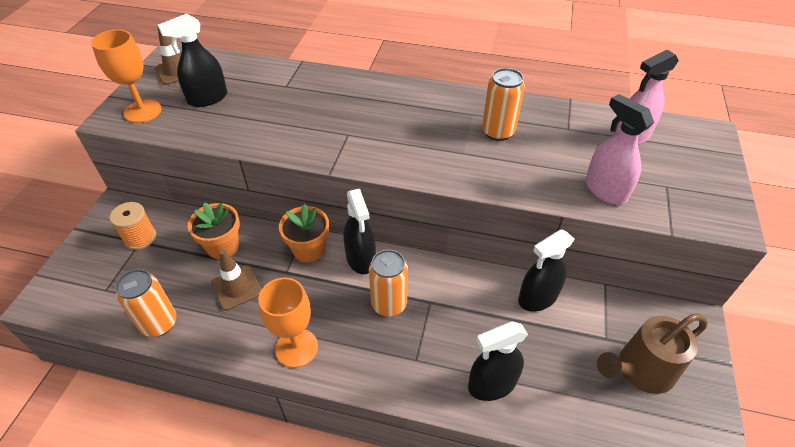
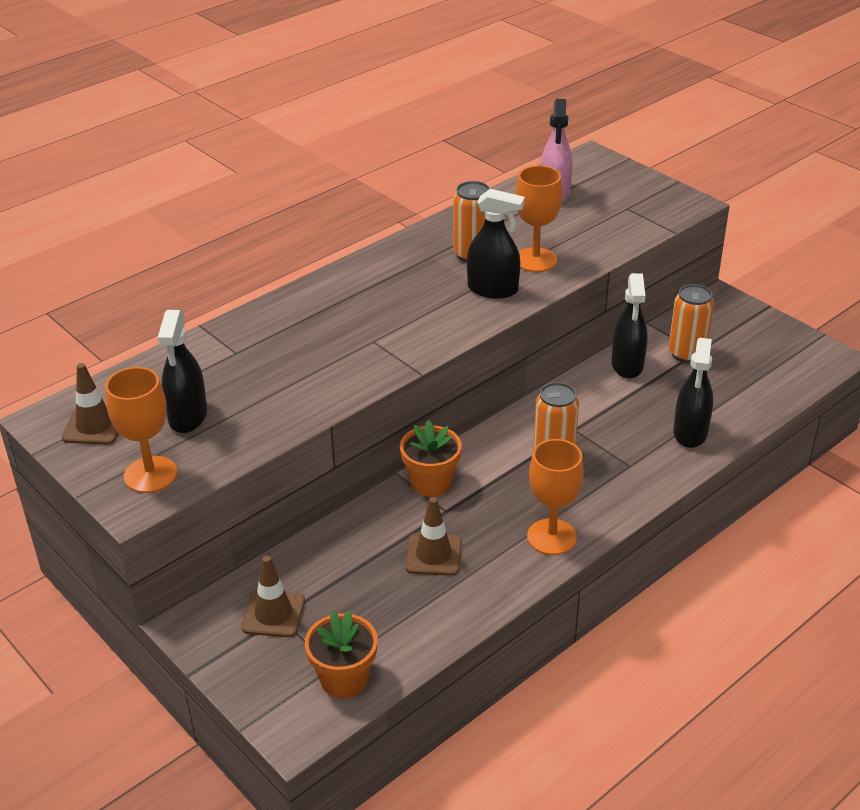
camera: 55 degrees left, 10 degrees down
(140, 238) = (273, 614): orange spool -> brown traffic cone
(159, 323) = (429, 631): orange can -> orange can (686, 353)
(223, 246) = (360, 547): orange flower pot -> orange flower pot (344, 679)
(361, 258) = (479, 451): black spray bottle -> black spray bottle (493, 289)
(528, 167) = (535, 260): none -> orange goblet
(605, 190) = (602, 237): pink spray bottle -> none
(639, 371) = (740, 351): brown watering can -> none

